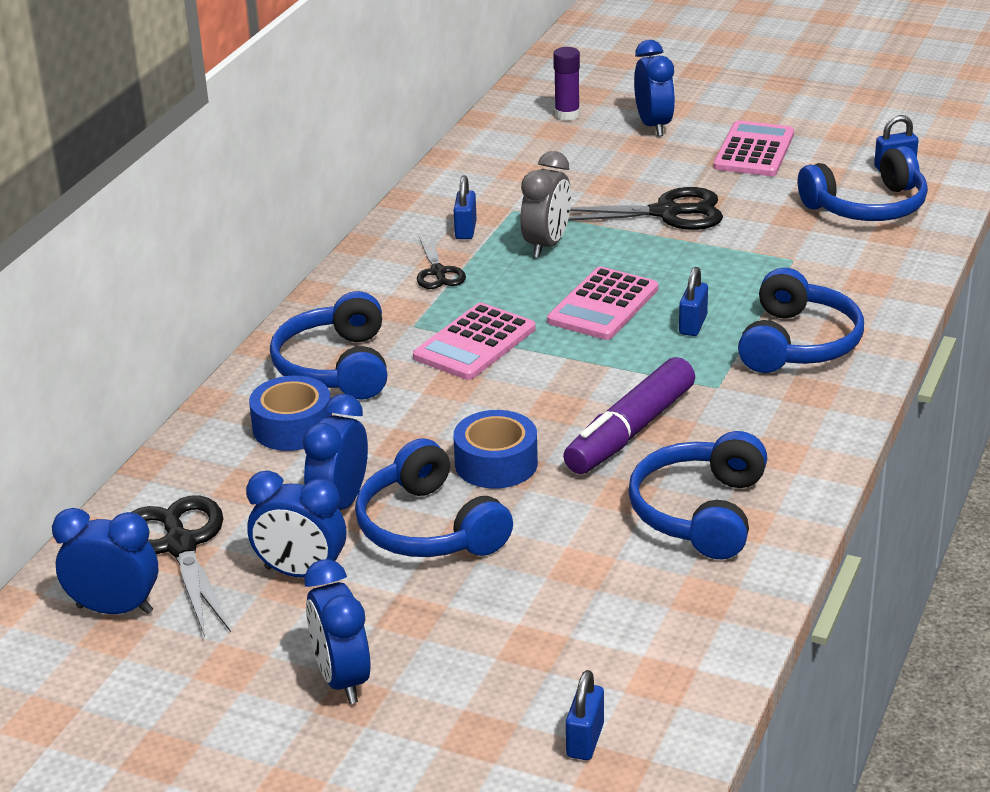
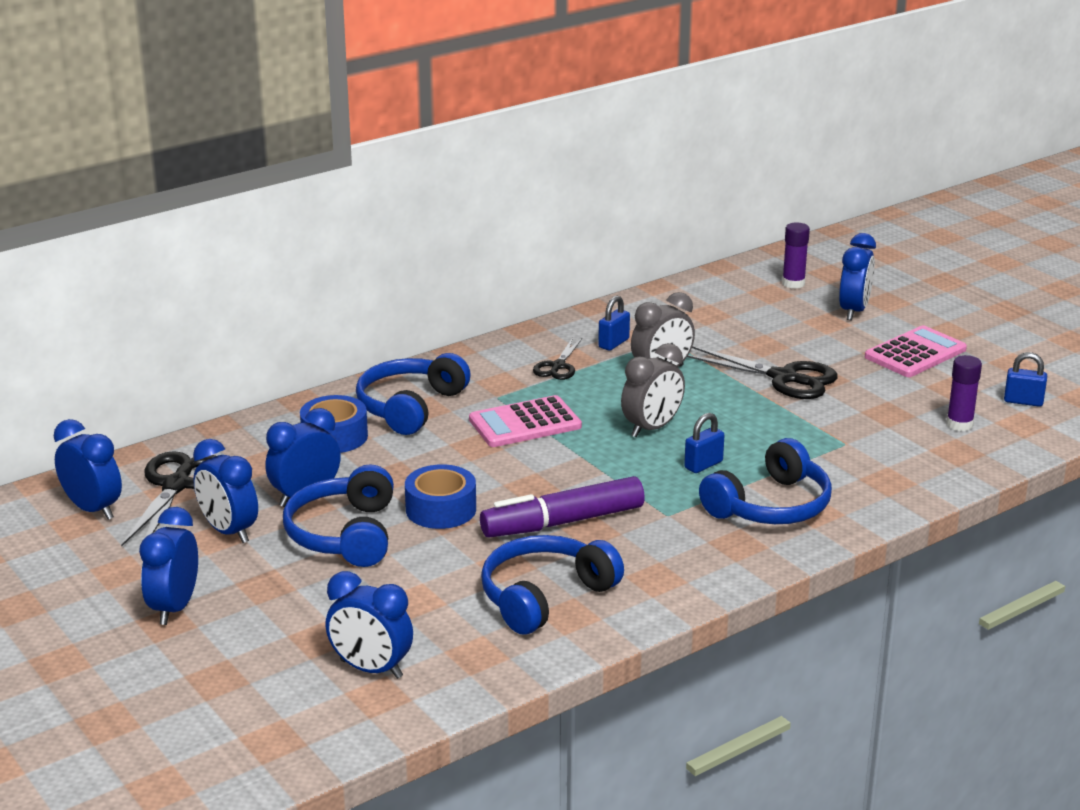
camera: 30 degrees right, 5 degrees down
(585, 740) = (279, 712): blue padlock -> none
(603, 305) = (652, 428): pink calculator -> grey clock
(622, 656) = (371, 669): none -> blue clock
(867, 207) = (959, 424): blue headphones -> purple glue stick

